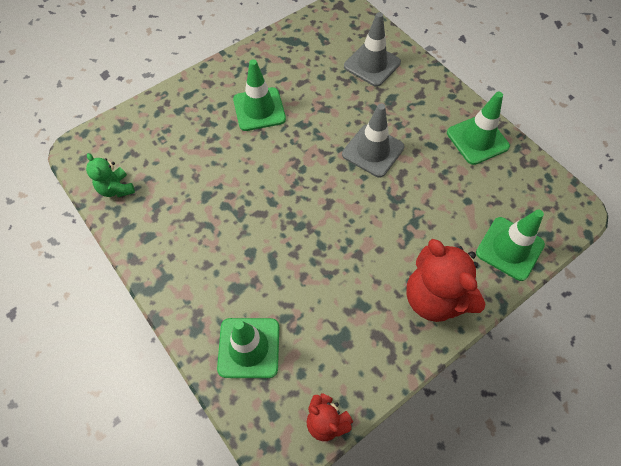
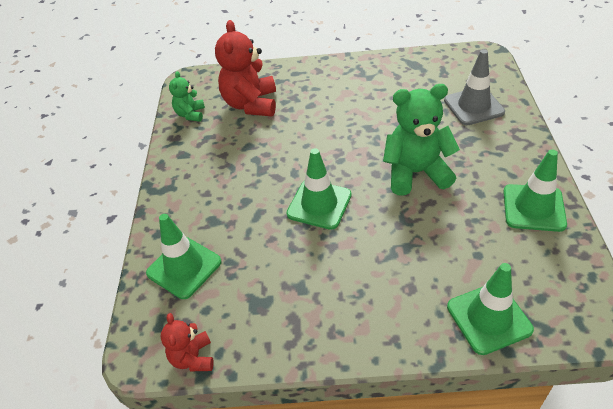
camera: 40 degrees right, 15 degrees down
(259, 109) = (342, 103): green traffic cone -> green traffic cone (319, 204)
(373, 151) = (416, 173): grey traffic cone -> green teddy bear
(435, 297) = (373, 318): red teddy bear -> red teddy bear (251, 104)

